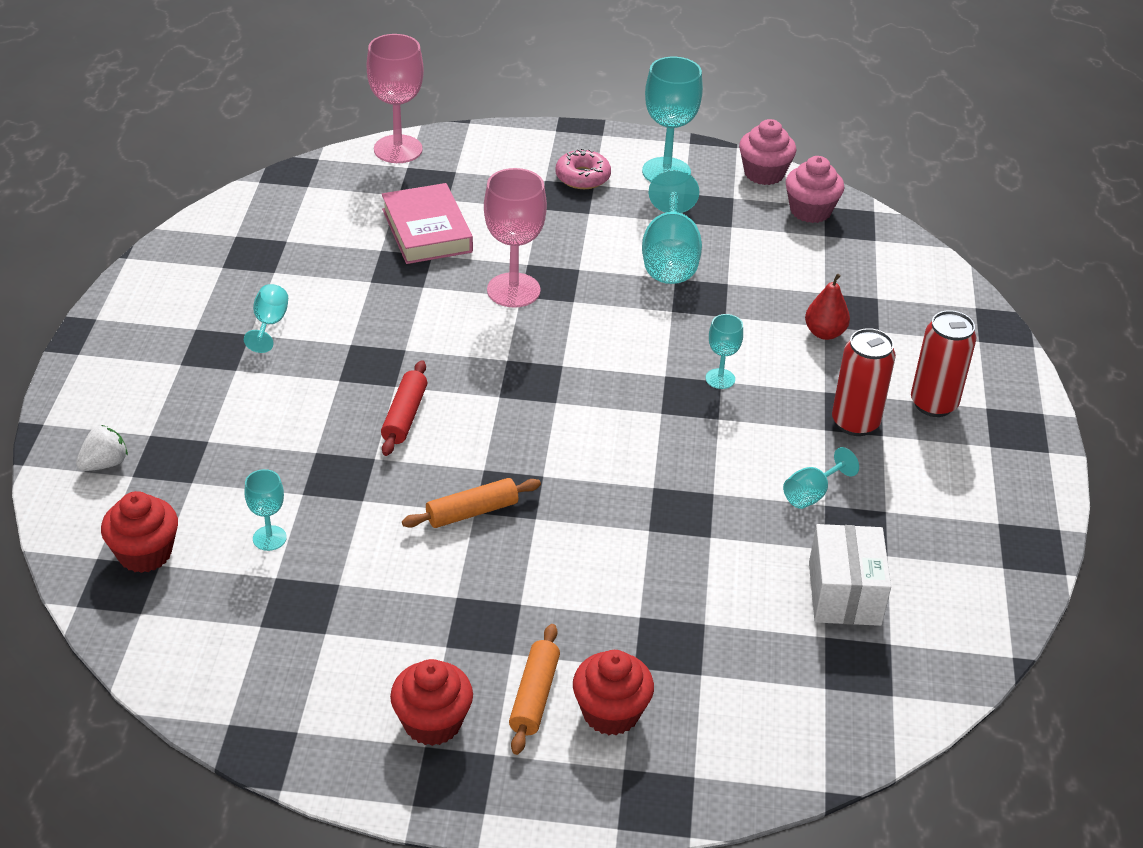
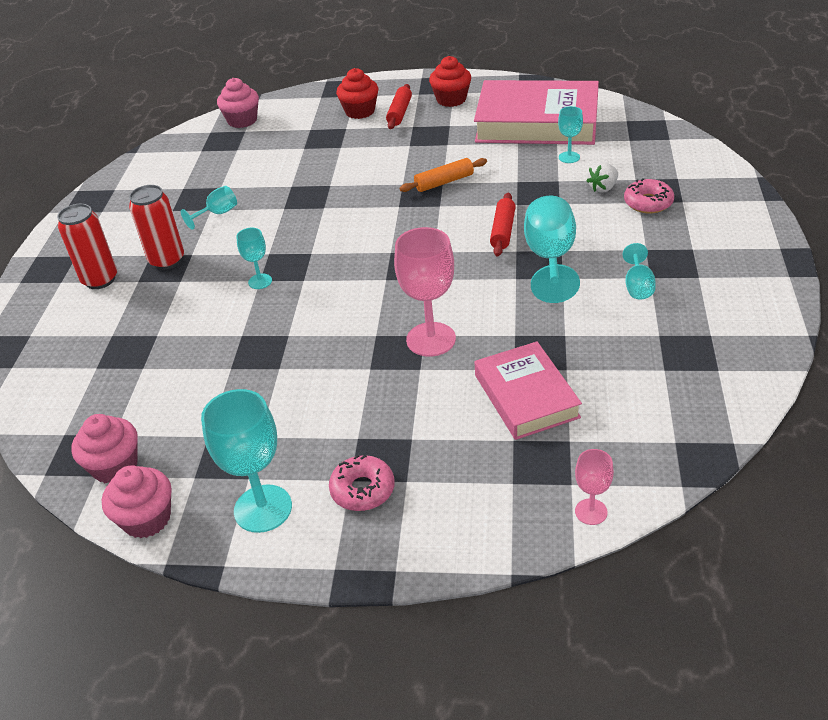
camera: 175 degrees left, 0 degrees up
(104, 464) = (701, 182): white strawberry -> white strawberry (603, 188)
(145, 553) = (641, 143): red cupcake -> none
(196, 437) = (648, 203): none -> pink donut
(292, 631) = (537, 122): none -> pink book
(398, 149) = (591, 512): pink goblet -> pink goblet, size x0.53
(534, 696) = (400, 113): orange rolling pin -> red rolling pin
(670, 258) = (280, 389): turquoise goblet -> turquoise goblet (550, 259)
(824, 333) = (160, 328): red pear -> none
(839, 720) = (242, 120): none -> pink cupcake
(844, 593) = (218, 168): white box -> none

